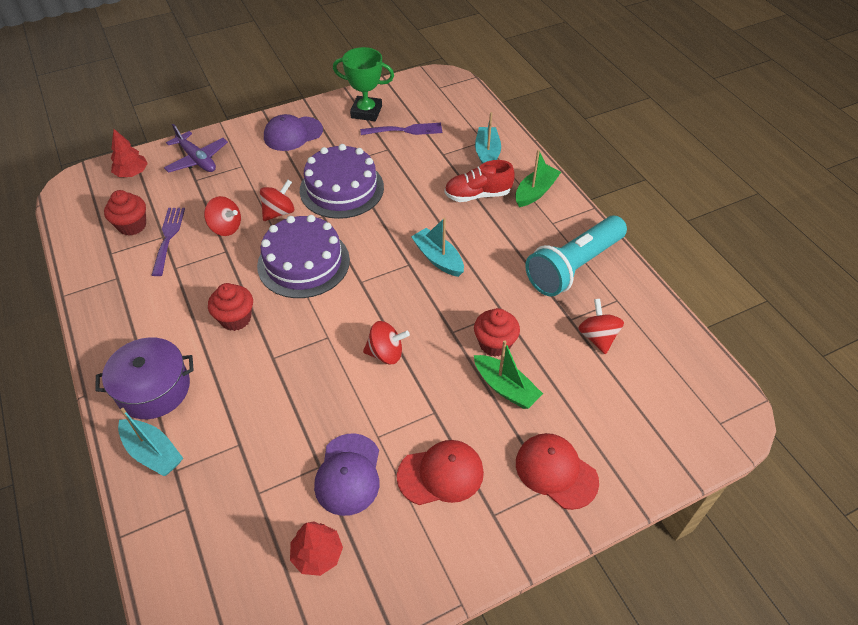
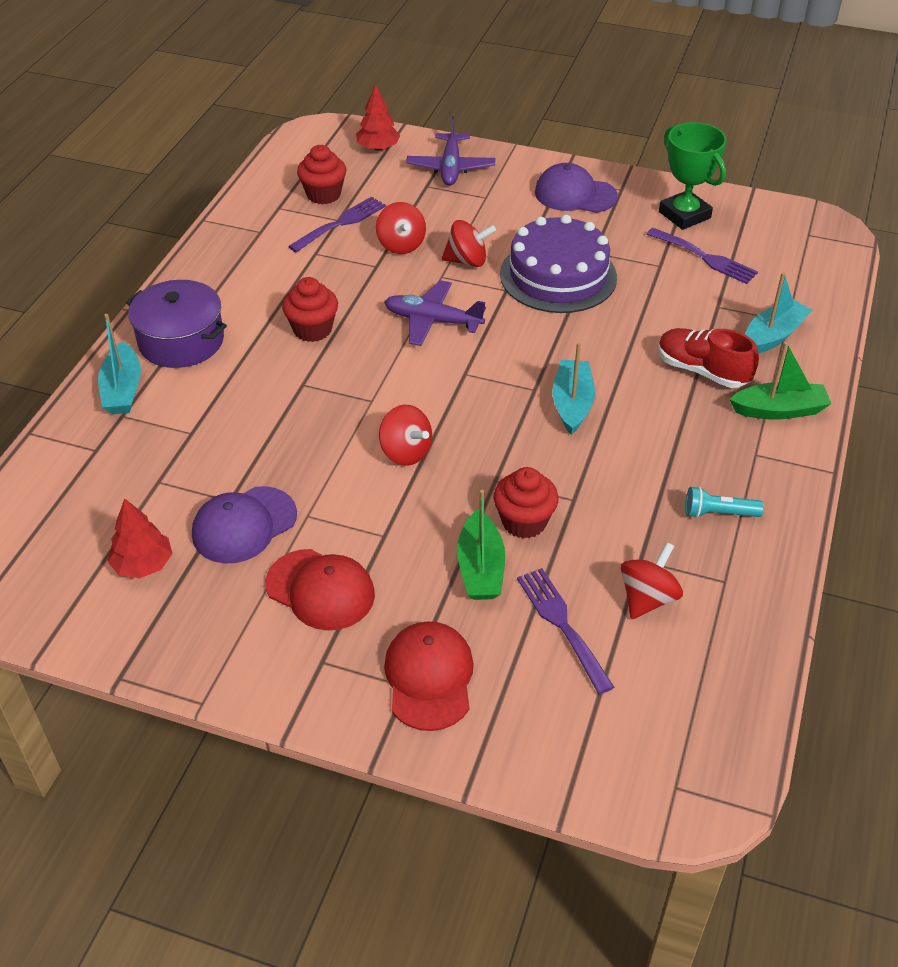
camera: 45 degrees right, 5 degrees down
(303, 262) = (432, 321): purple cake -> purple plane
(574, 267) = (718, 513): turquoise flashlight -> turquoise flashlight, size x0.42
(579, 385) = (562, 624): none -> purple fork

